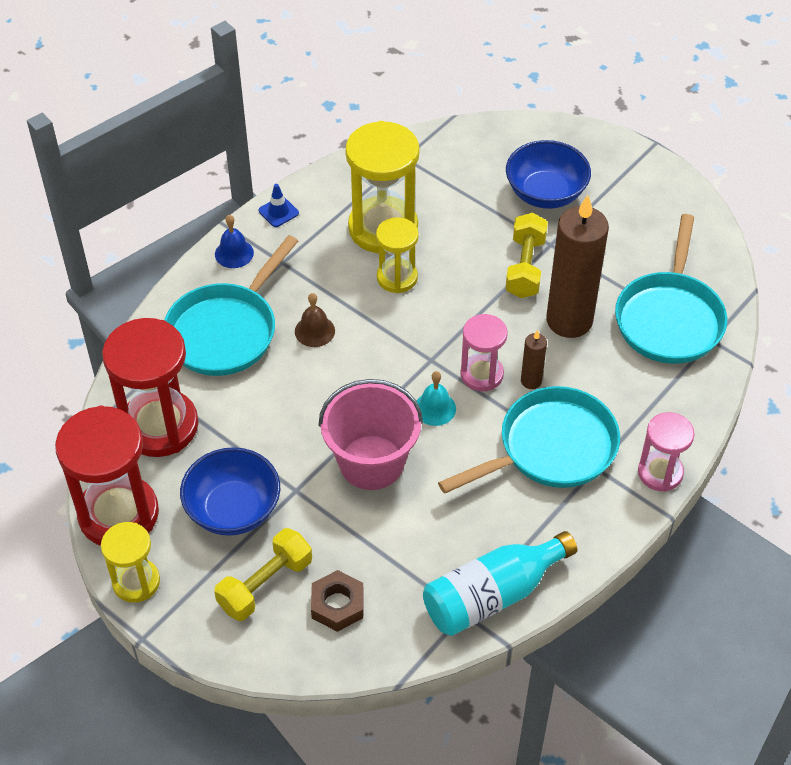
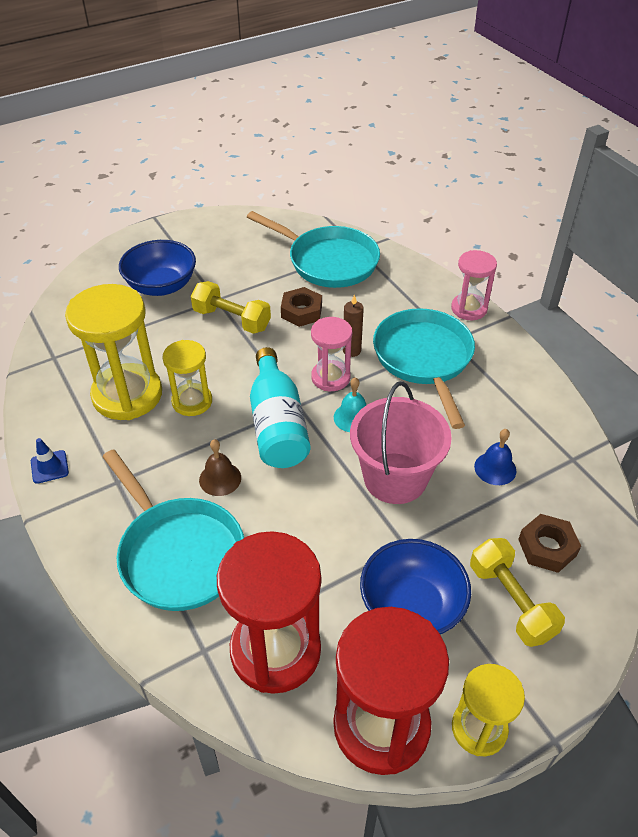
camera: 70 degrees left, 5 degrees down
(234, 253) = (78, 519): blue bell -> blue bell (495, 468)
(493, 595) = (559, 435): turquoise bottle -> turquoise bottle (277, 424)
(569, 320) = (301, 312): brown candle -> brown nut

